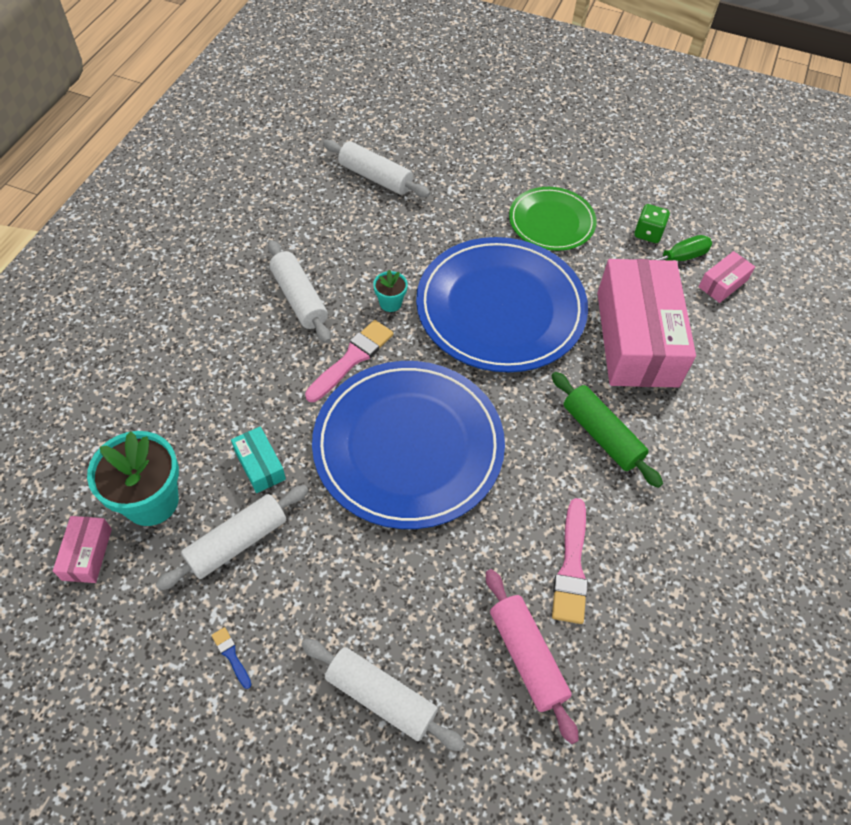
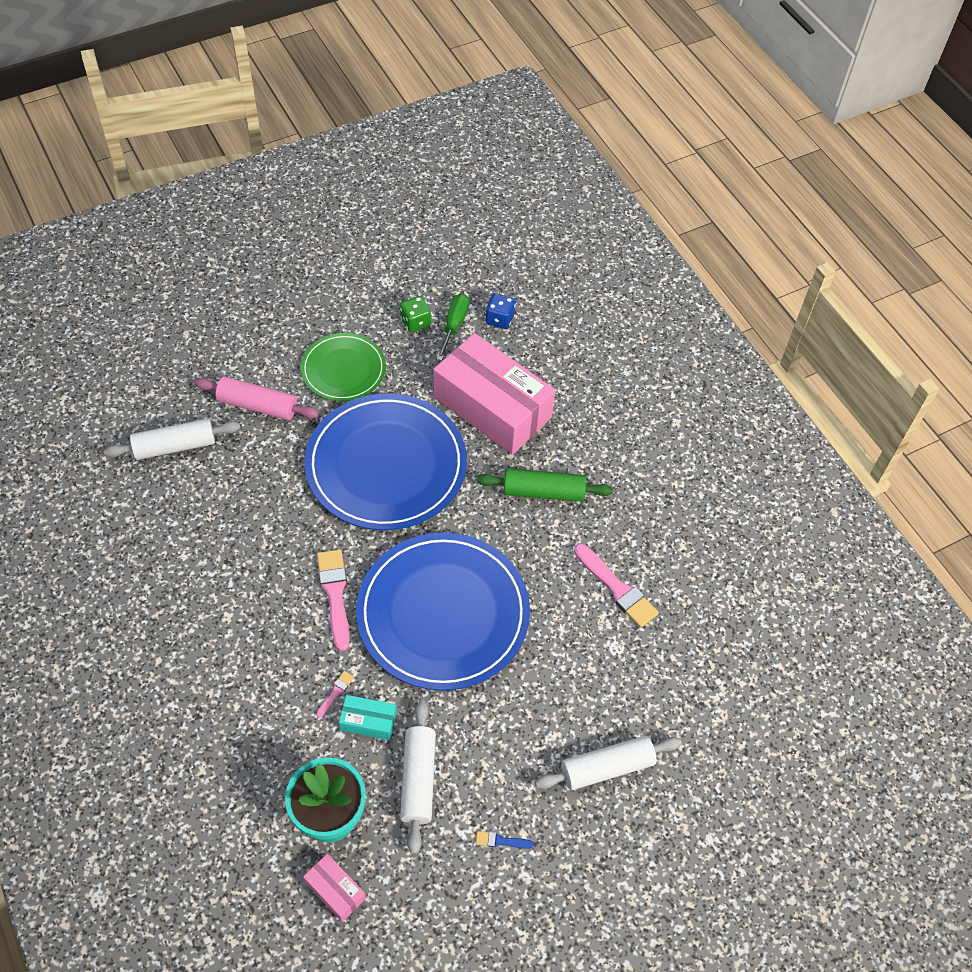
camera: 50 degrees left, 0 degrees up
(265, 423) = (335, 692): none -> pink brush
(299, 298) = (242, 589): white rolling pin -> none
(390, 303) = (310, 531): turquoise flower pot -> none
(527, 657) = (651, 662): pink rolling pin -> pink rolling pin (257, 405)
(723, 283) = (499, 319): pink box -> blue dice

